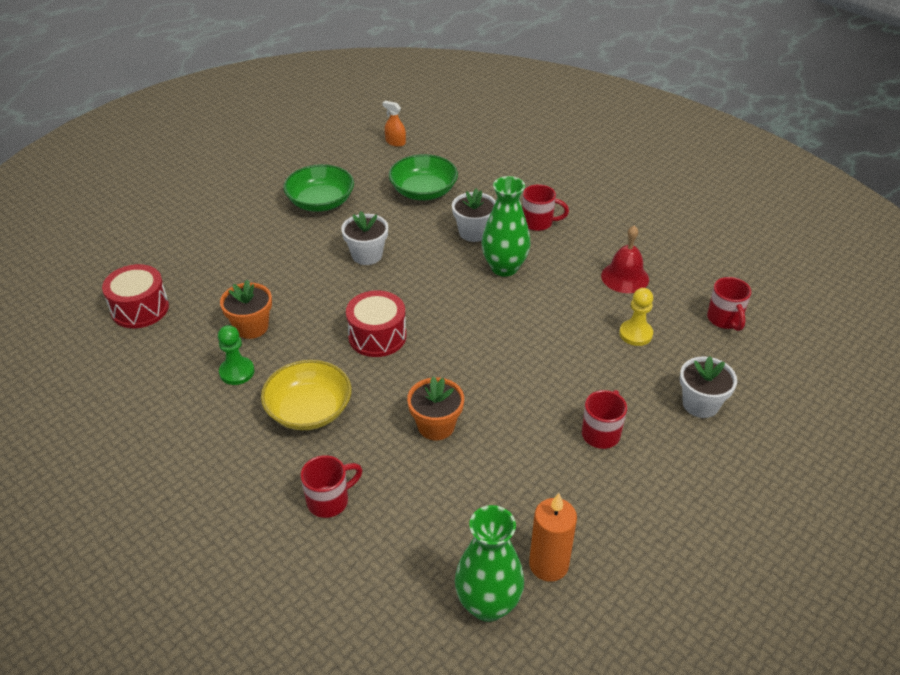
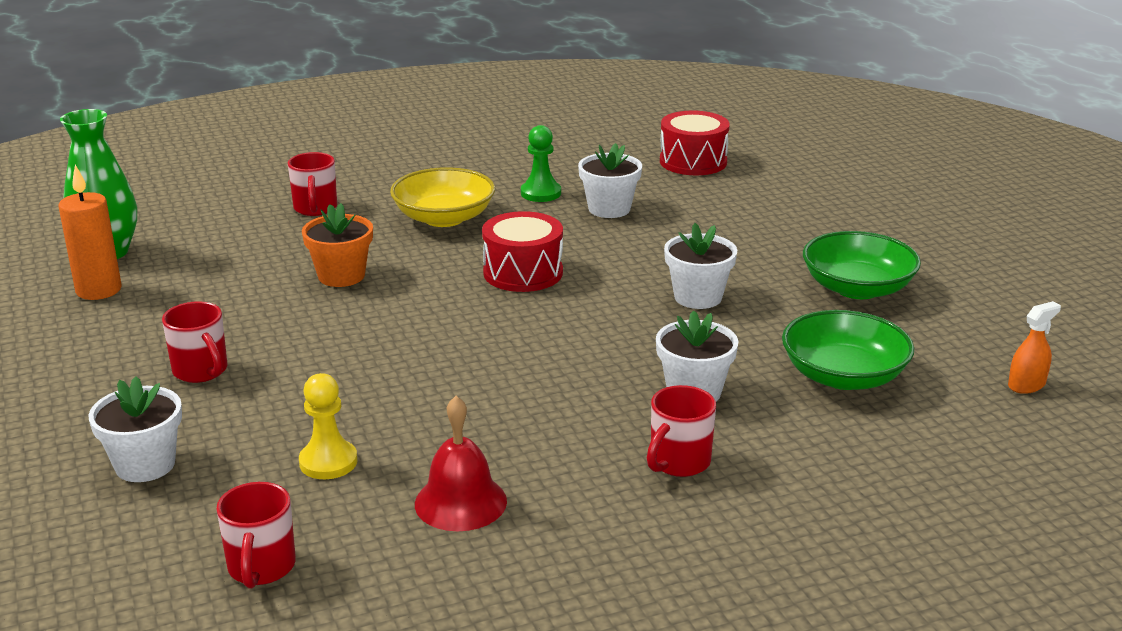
camera: 115 degrees right, 15 degrees down
(251, 327) = (609, 209): orange flower pot -> white flower pot
(504, 267) = (582, 395): green vase -> none
(724, 319) = (261, 568): red mug -> red mug turned 105 degrees counterclockwise

